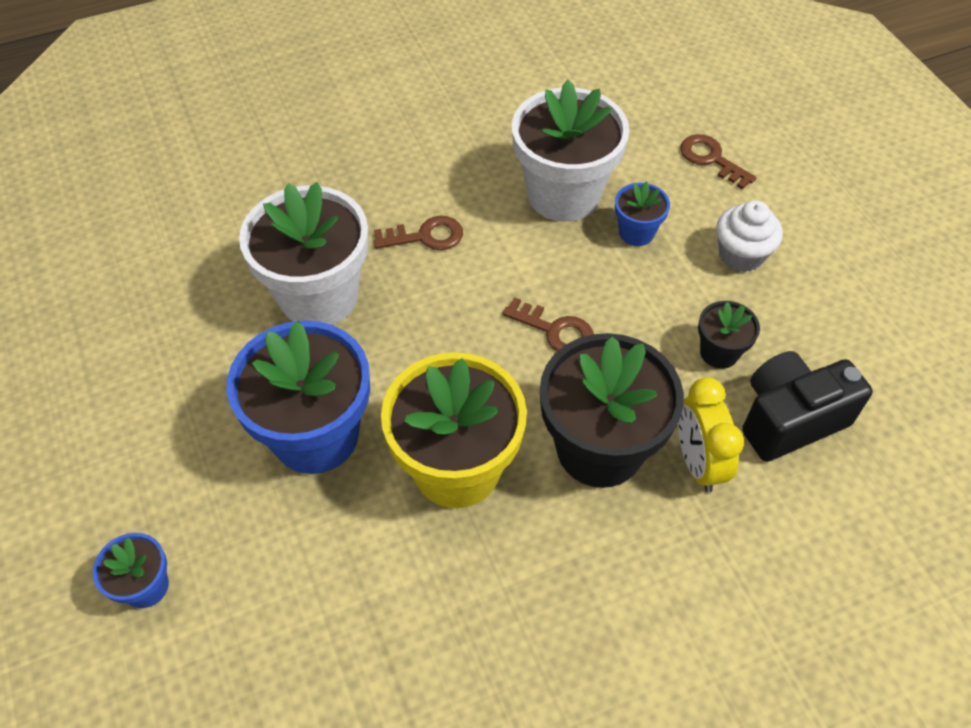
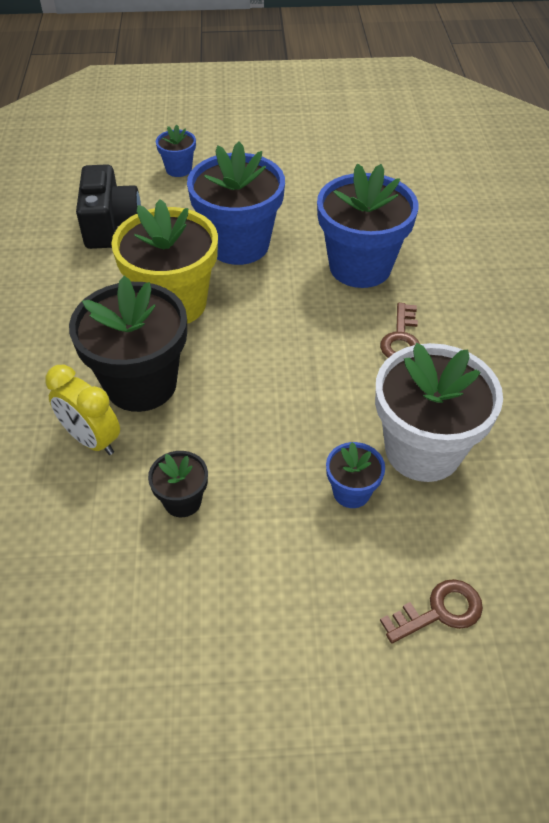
camera: 110 degrees right, 5 degrees down
(319, 296) = (360, 267): white flower pot -> blue flower pot
(555, 331) = (263, 392): brown key -> none
(697, 462) = (92, 440): yellow clock -> yellow clock turned 150 degrees counterclockwise
(741, 255) = (286, 574): white cupcake -> none
(789, 419) = (87, 524): black camera -> black camera (110, 225)

